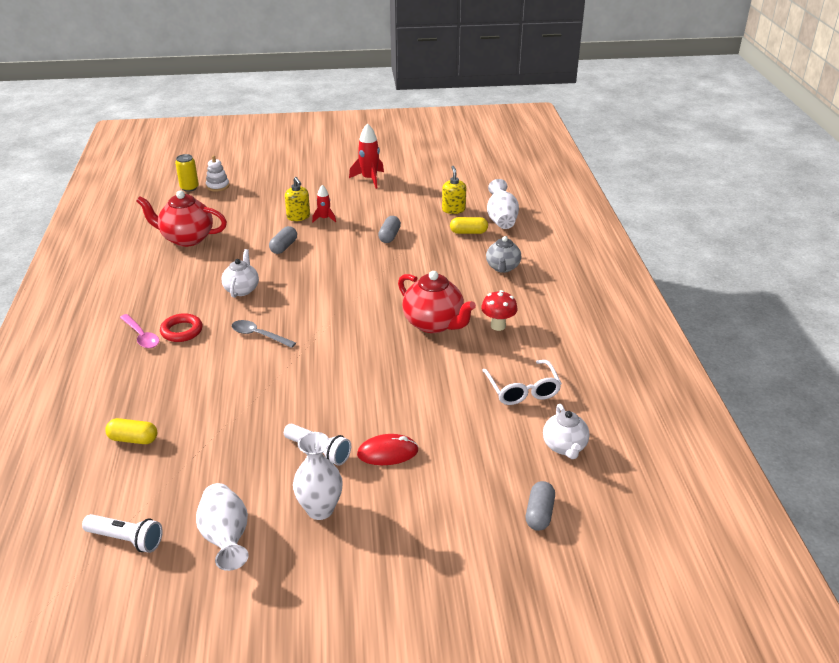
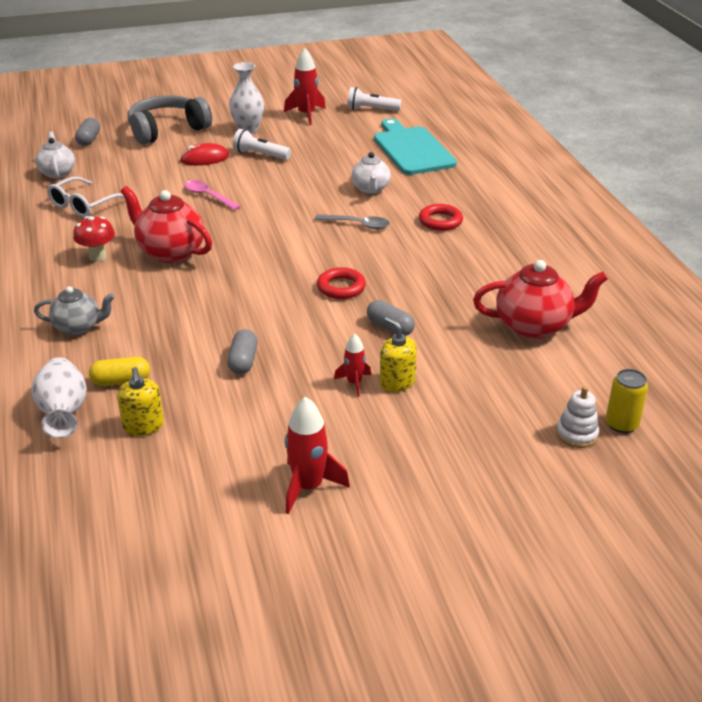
camera: 170 degrees right, 0 degrees up
(133, 439) = (412, 149): yellow capsule -> turquoise cutting board
(141, 336) = (477, 213): pink spoon -> pink spoon (208, 196)
(226, 538) = (306, 114): white vase -> red rocket
(242, 289) = (407, 267): white teapot -> white teapot (370, 189)
(283, 247) = (390, 327): grey capsule -> grey capsule turned 60 degrees counterclockwise
(303, 278) = (341, 287): none -> red ring
(432, 523) = (167, 130): none -> grey headphones
(502, 268) = (78, 327): grey teapot -> grey teapot turned 90 degrees clockwise
(522, 390) = (83, 205): white glasses -> white glasses turned 120 degrees counterclockwise

